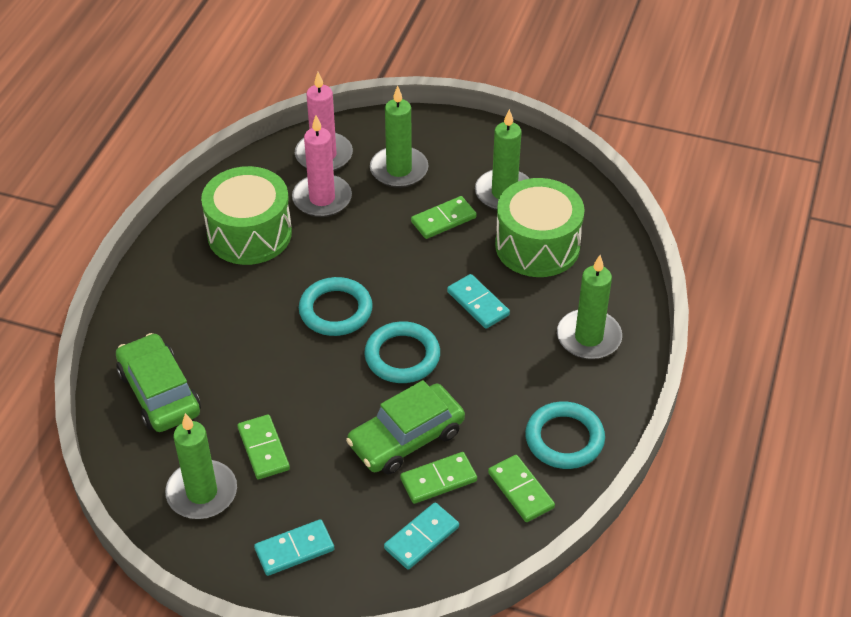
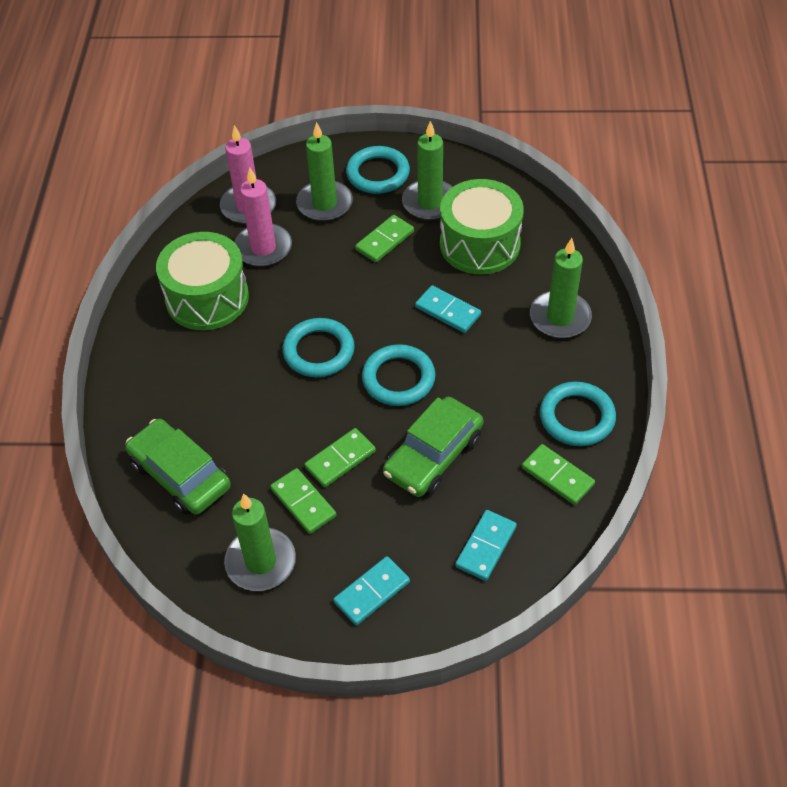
camera: 15 degrees left, 5 degrees up
(438, 480) = (479, 487): green domino -> green domino (340, 459)
(463, 152) = (378, 174): none -> turquoise ring

